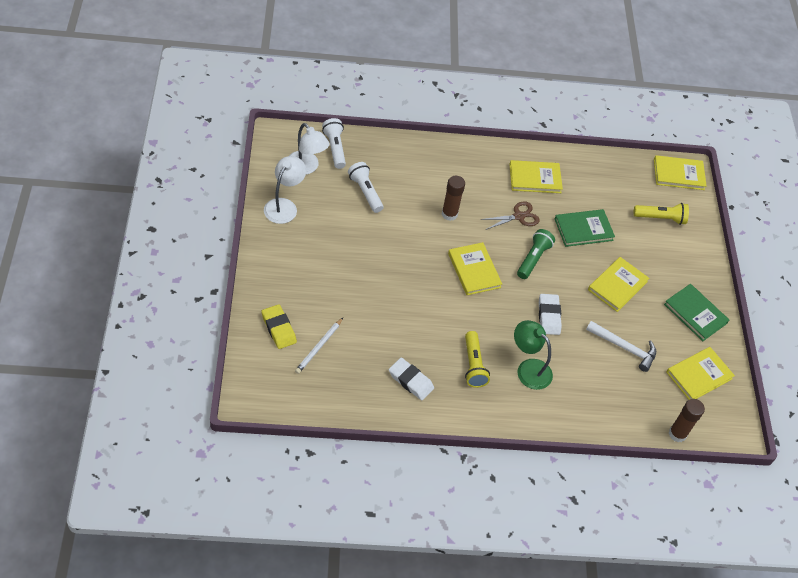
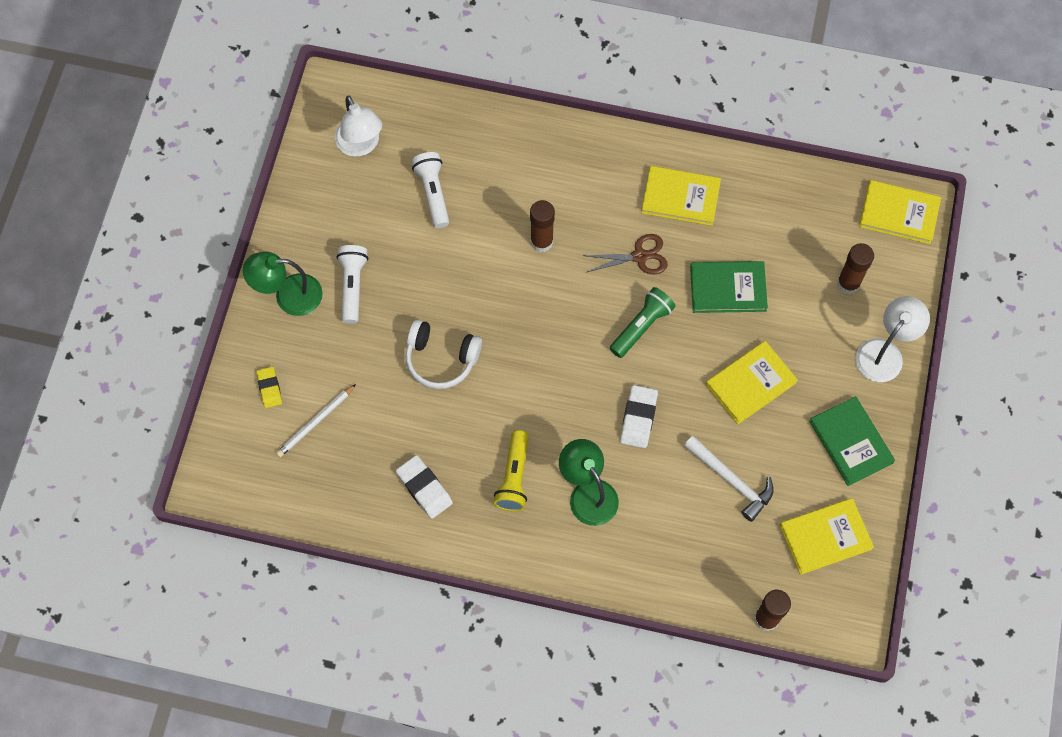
camera: 20 degrees right, 15 degrees up
(278, 266) = (288, 295): none -> green lamp
(278, 329) = (269, 388): yellow eraser -> yellow eraser, size x0.66
(284, 206) = (317, 203): white lamp -> white lamp (885, 352)
(335, 148) = (407, 118): white flashlight -> white flashlight (353, 286)
(399, 295) = (441, 359): none -> white headphones
(474, 270) = (553, 334): yellow book -> none
(660, 218) = (848, 283): yellow flashlight -> brown glue stick

